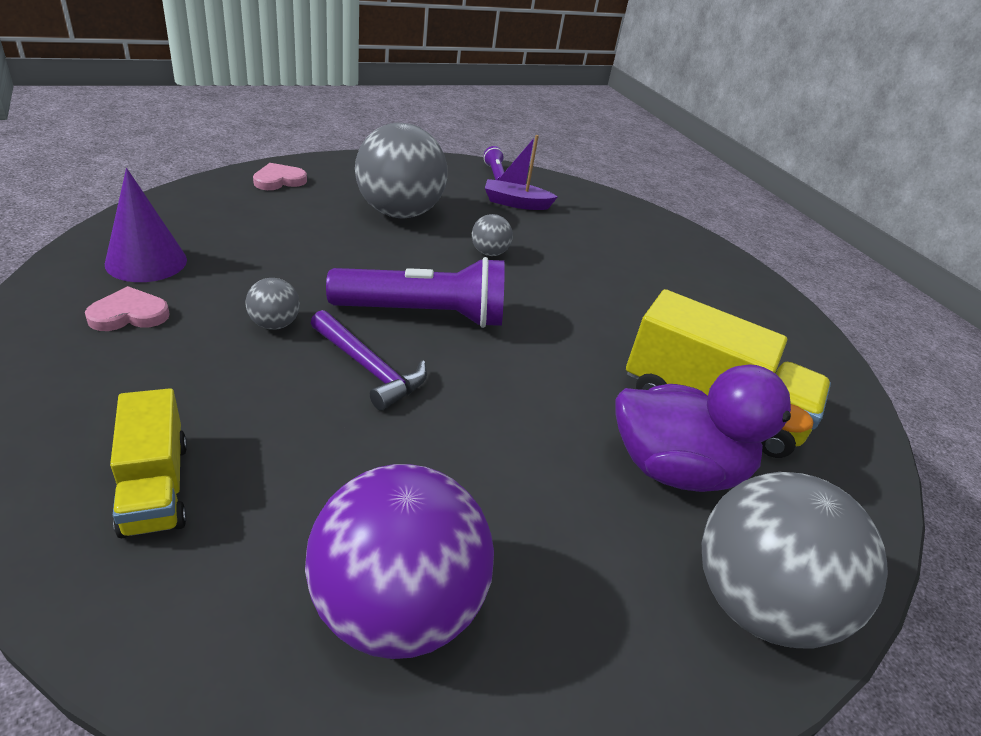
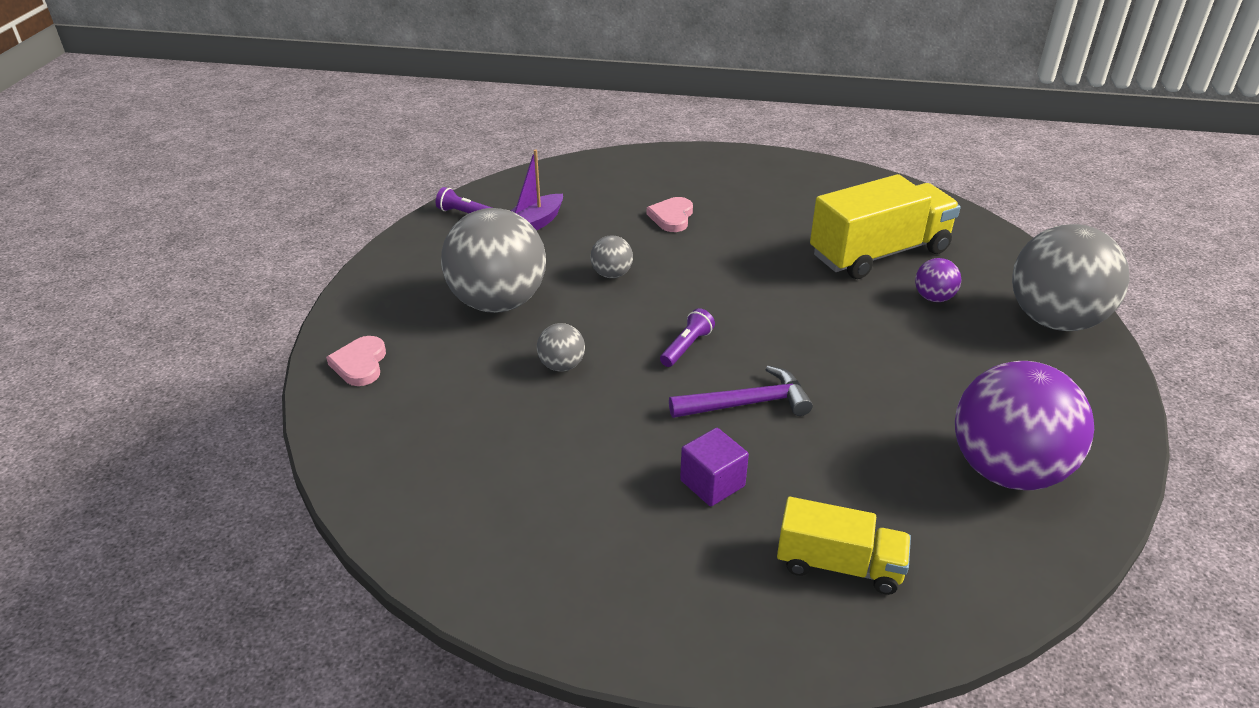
camera: 50 degrees left, 0 degrees up
(129, 314) = (573, 537): pink heart -> pink heart (672, 217)
(146, 261) = (474, 506): purple cone -> none
(238, 373) = (712, 483): none -> purple cube
(274, 324) = (649, 442): grey ball -> grey ball (561, 366)
(424, 314) = (686, 347): purple flashlight -> purple flashlight, size x0.43
(676, 469) = (933, 298): purple duck -> purple ball

